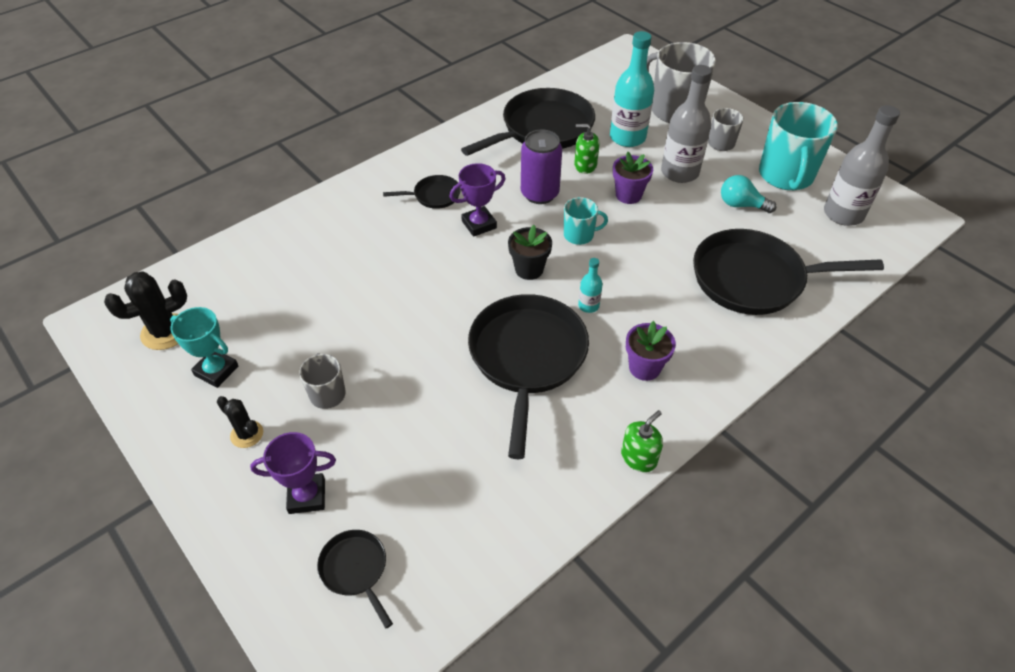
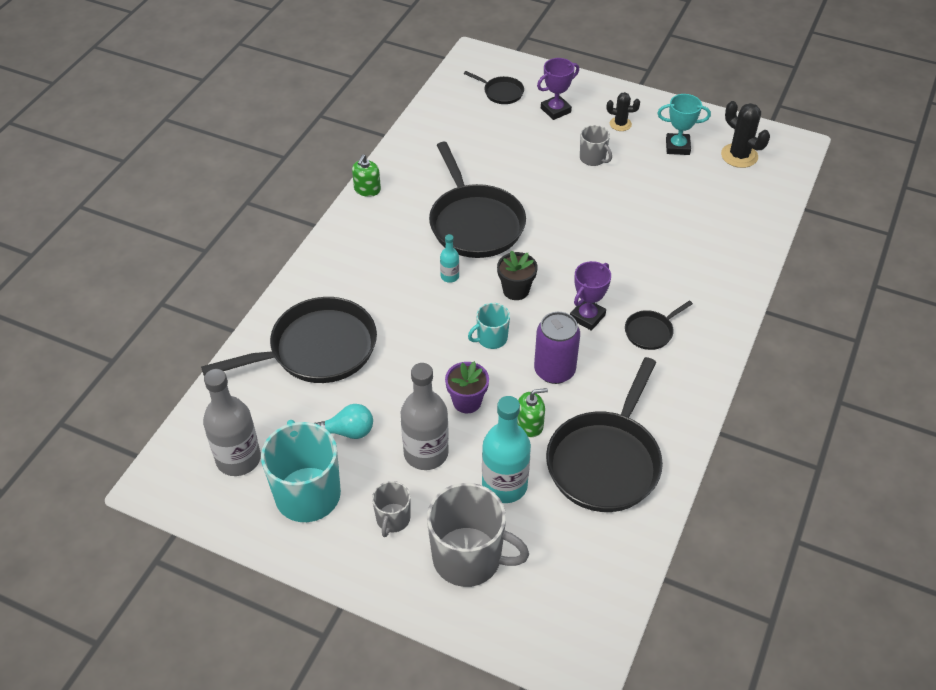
camera: 155 degrees right, 0 degrees up
(165, 332) = (739, 156): black cactus -> black cactus turned 75 degrees counterclockwise
(644, 368) = (385, 245): purple flower pot -> none

